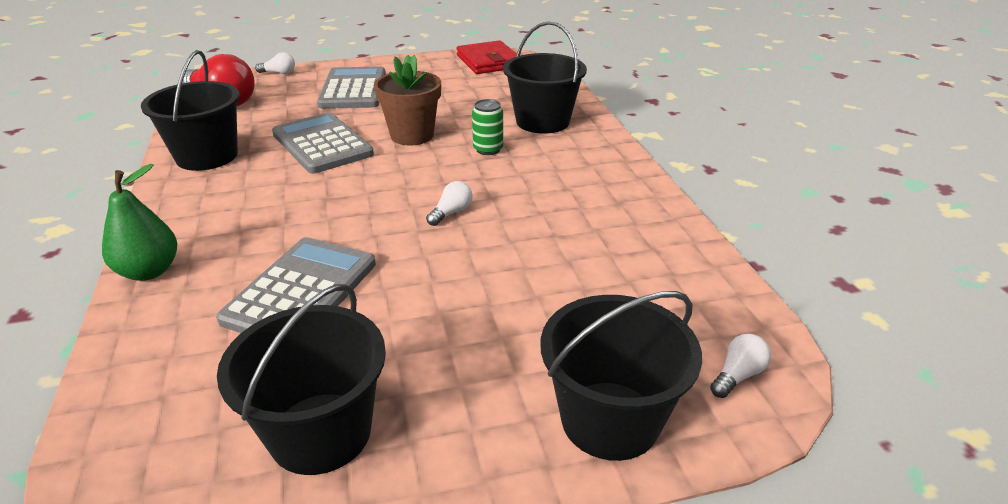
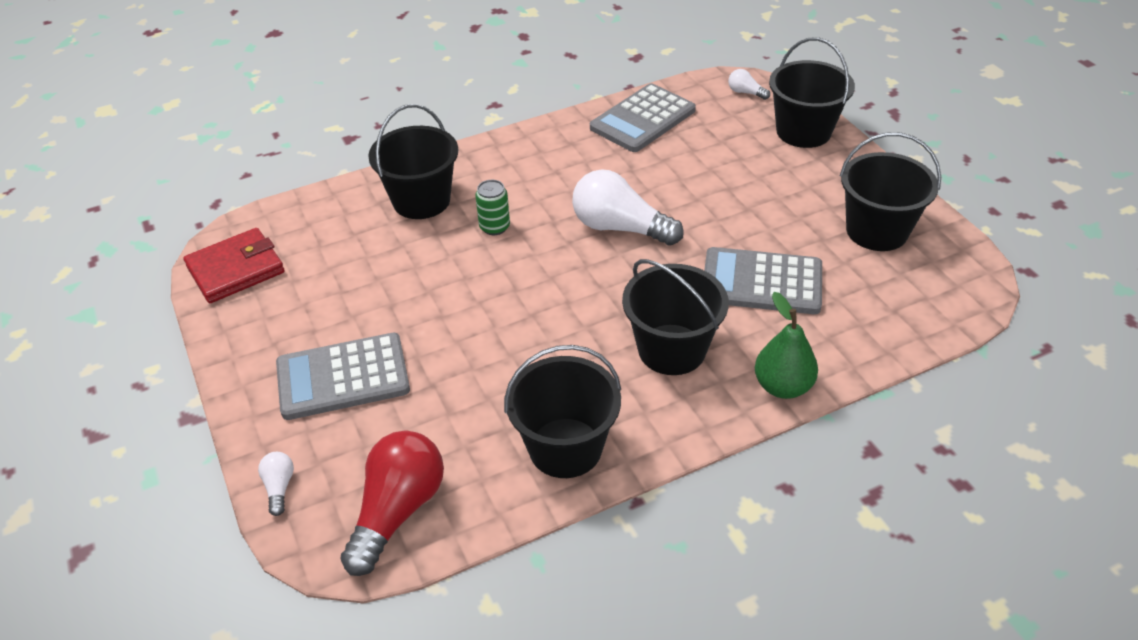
camera: 100 degrees left, 10 degrees up
(258, 216) = (672, 349): none -> black bucket
(322, 144) = (511, 354): grey calculator -> grey calculator (643, 119)
(412, 135) = (473, 287): brown flower pot -> none
(451, 213) = (620, 228): white light bulb -> white light bulb, size x2.21

